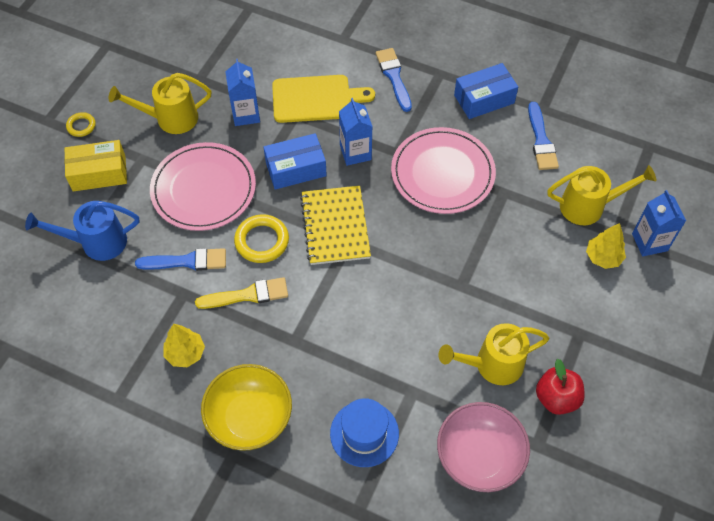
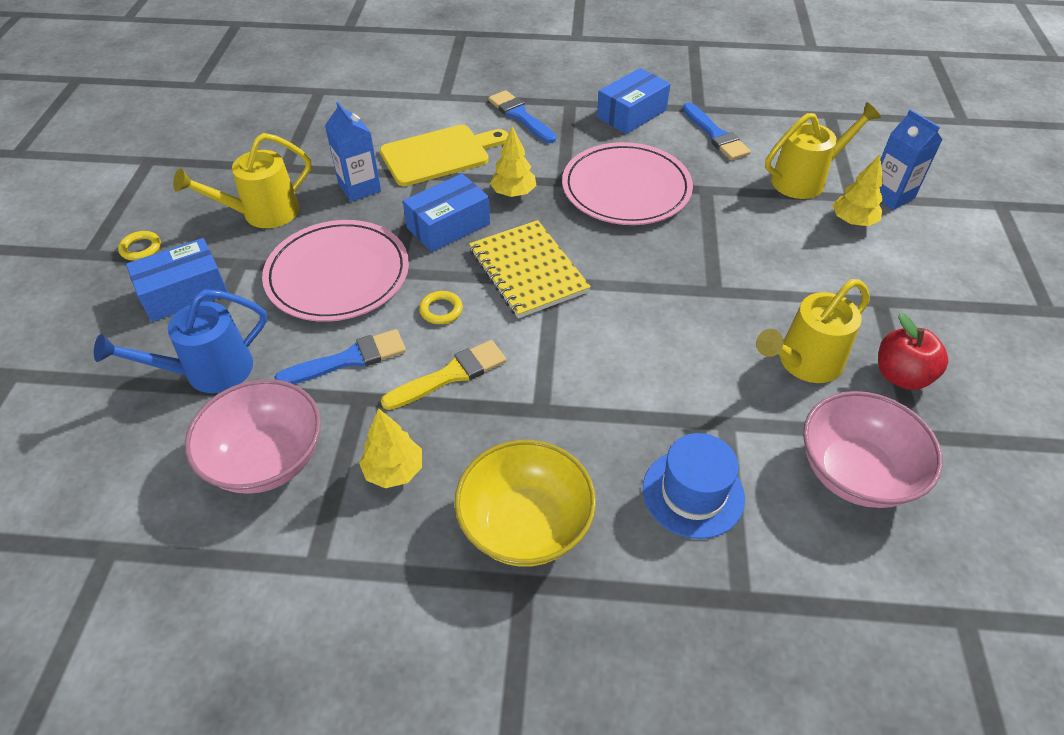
camera: 20 degrees left, 10 degrees down
(99, 173) = (184, 293): yellow box -> blue box
(112, 319) = (266, 459): none -> pink bowl
(262, 241) = (441, 310): yellow ring -> yellow ring, size x0.58
(355, 152) = (513, 193): blue carton -> yellow tree

